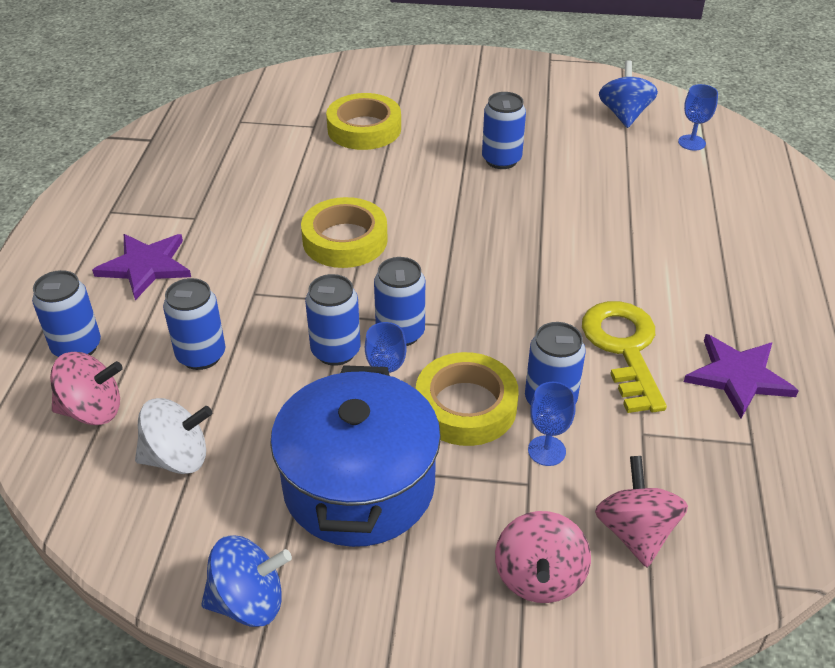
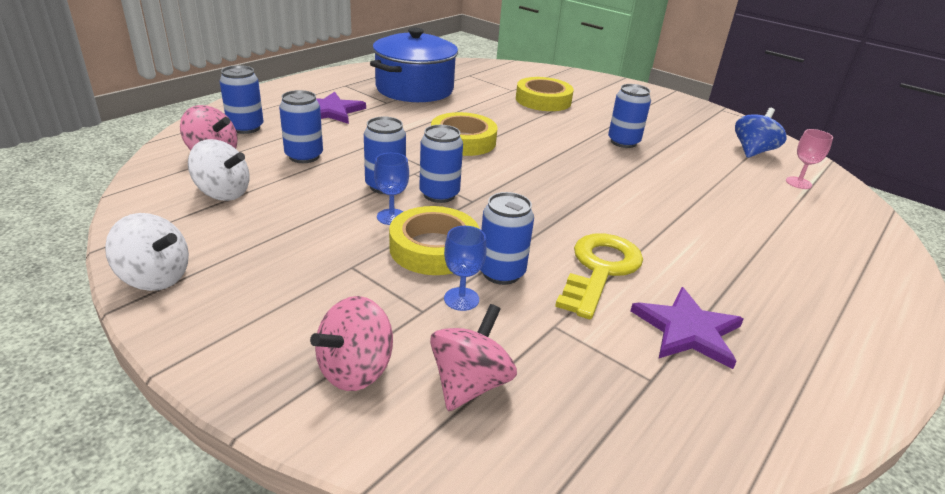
camera: 30 degrees right, 10 degrees down
(248, 601) = (155, 277): blue spinning top -> white spinning top
(359, 486) = (305, 255): blue pot -> blue pot (414, 89)
(691, 142) = (798, 183): blue goblet -> pink goblet

